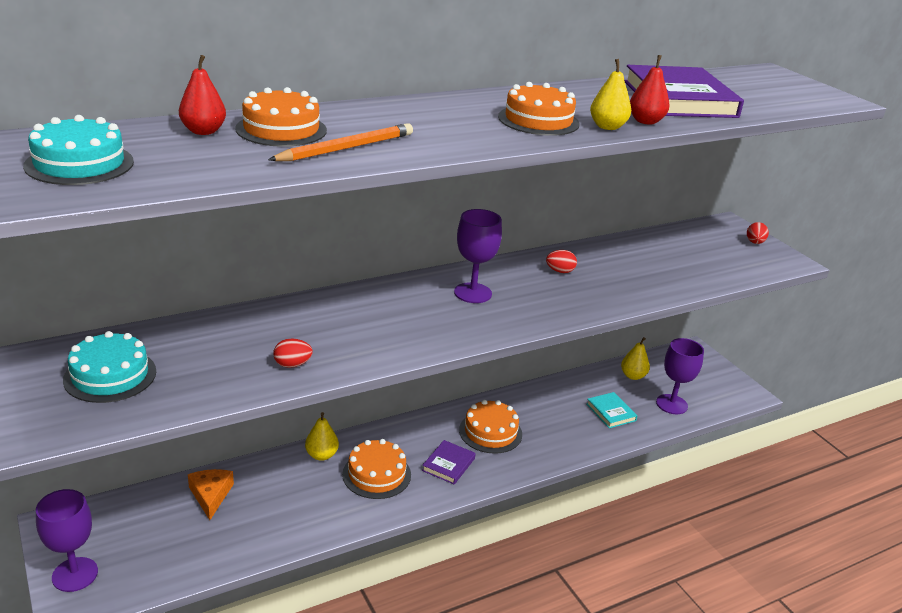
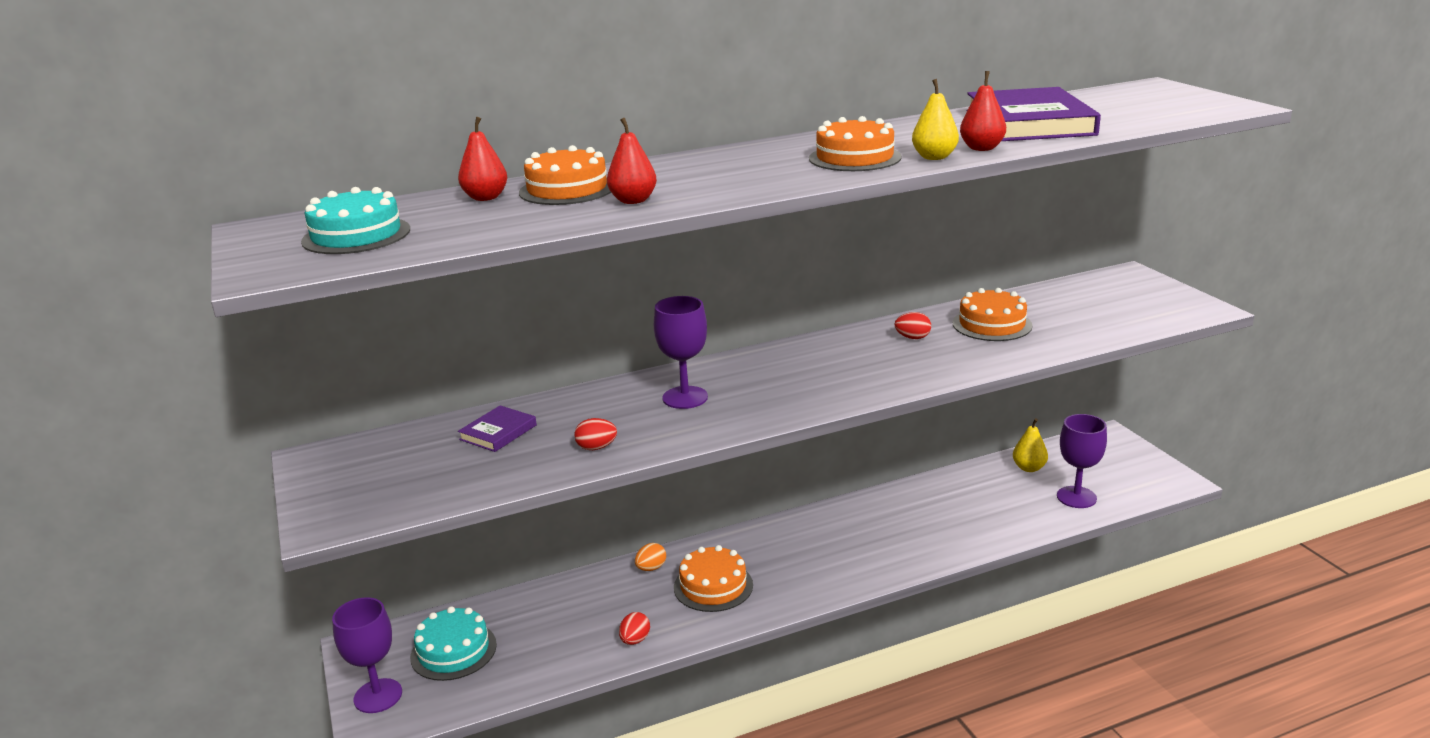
camera: 10 degrees right, 5 degrees down
(110, 375) = (403, 467): turquoise cake -> turquoise cake (453, 651)
(210, 495) = (526, 613): orange cheese -> none
(321, 455) = (651, 568): yellow pear -> orange egg
(346, 148) = (633, 201): orange pencil -> red pear
(448, 464) = (798, 573): purple book -> purple book (498, 432)
(473, 293) = (807, 366): purple goblet -> purple goblet (685, 397)
(490, 432) = (849, 536): orange cake -> orange cake (992, 324)
(611, 412) = (999, 509): turquoise book -> none
(754, 242) = (1160, 292): red egg -> red egg (635, 640)

